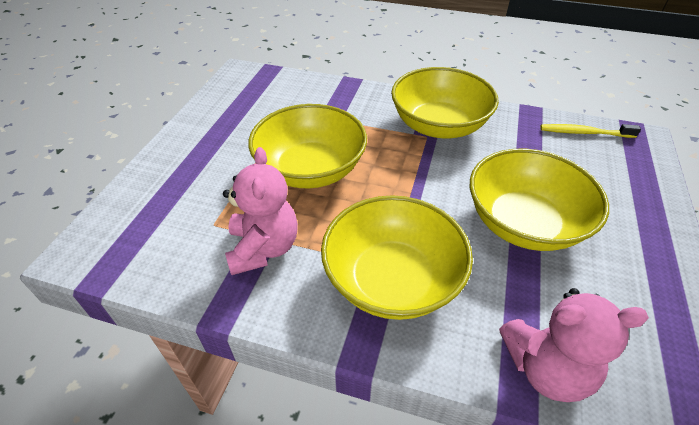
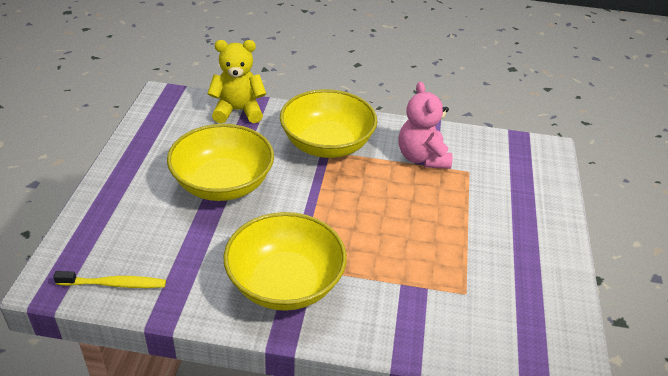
camera: 170 degrees right, 5 degrees down
(310, 169) = (412, 220): yellow bowl -> none
(546, 368) = (238, 111): pink teddy bear -> yellow teddy bear

